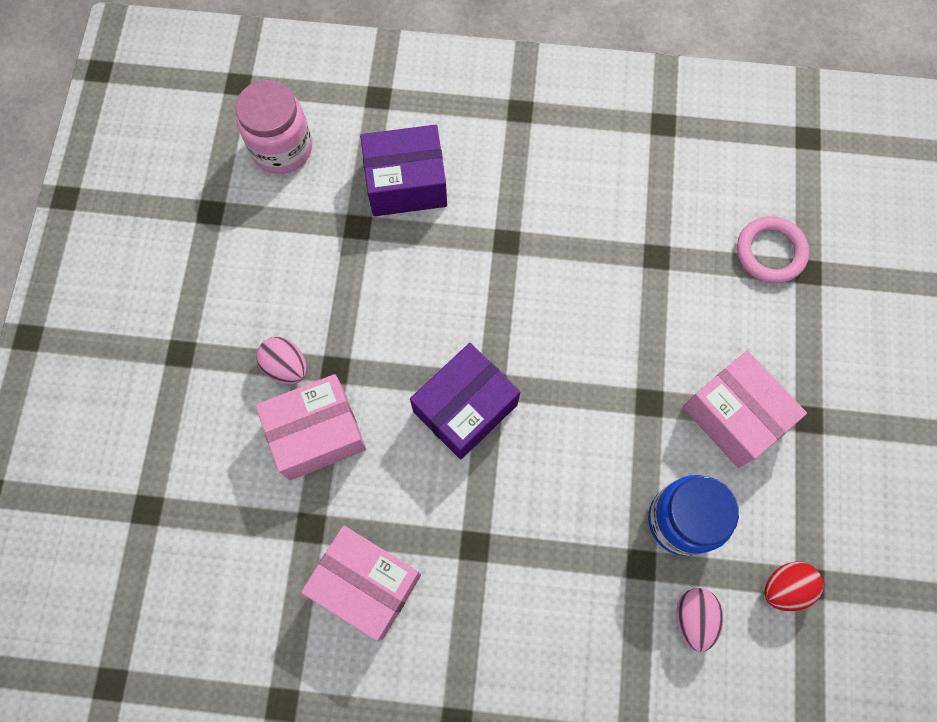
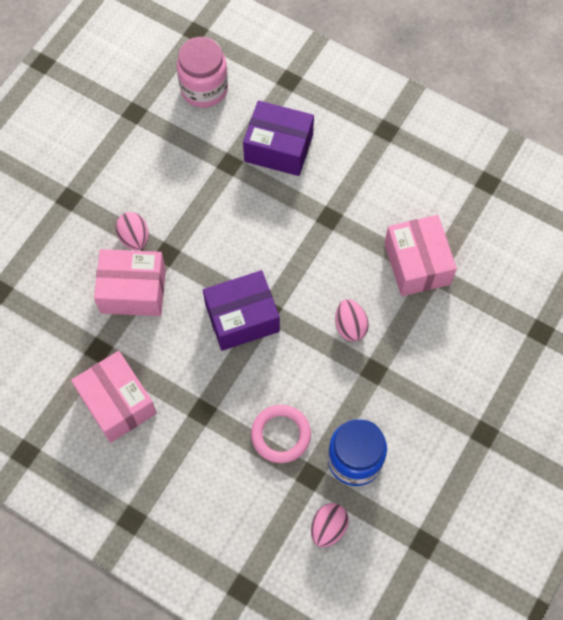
camera: 25 degrees right, 5 degrees down
(595, 361) = (350, 326): none -> pink egg
(734, 416) = (430, 407): pink box -> pink box (417, 264)
(770, 252) = (519, 306): pink ring -> pink ring (281, 435)
(785, 587) = (404, 538): red egg -> none

